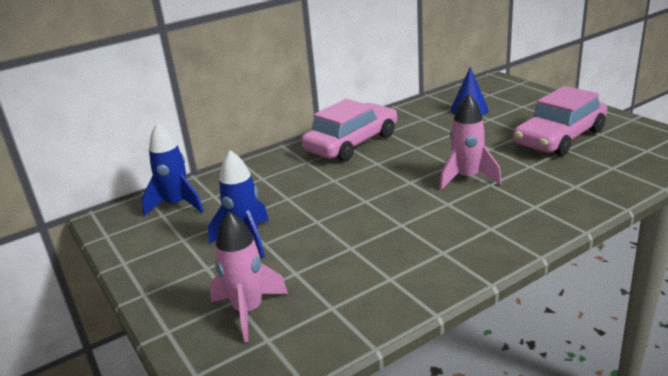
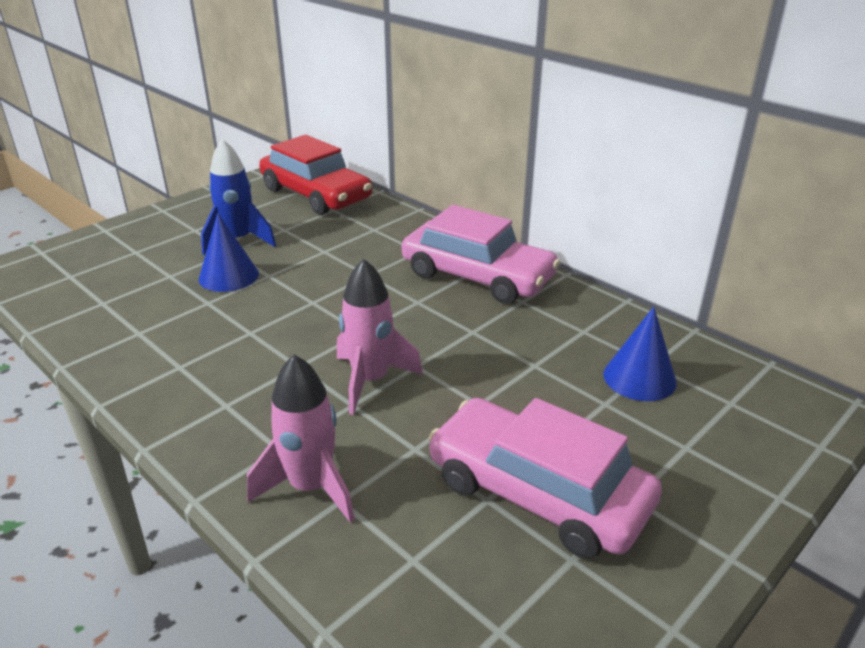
camera: 75 degrees right, 5 degrees up
(177, 204) = (316, 194): blue rocket -> red car
(248, 311) = (115, 260): pink rocket -> pink rocket (311, 487)
(311, 240) = (228, 276): none -> blue cone

